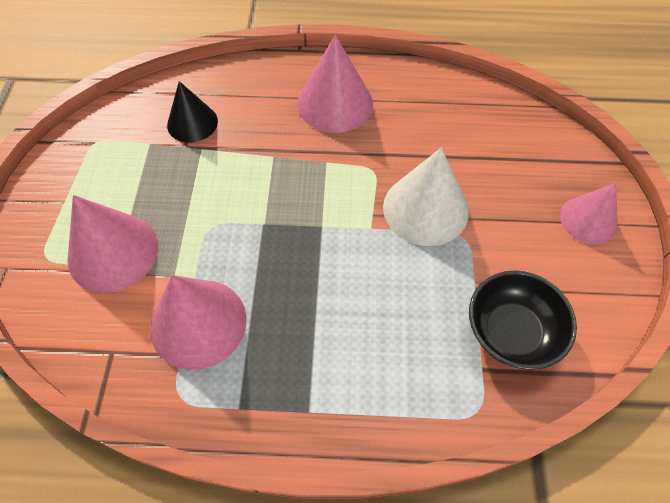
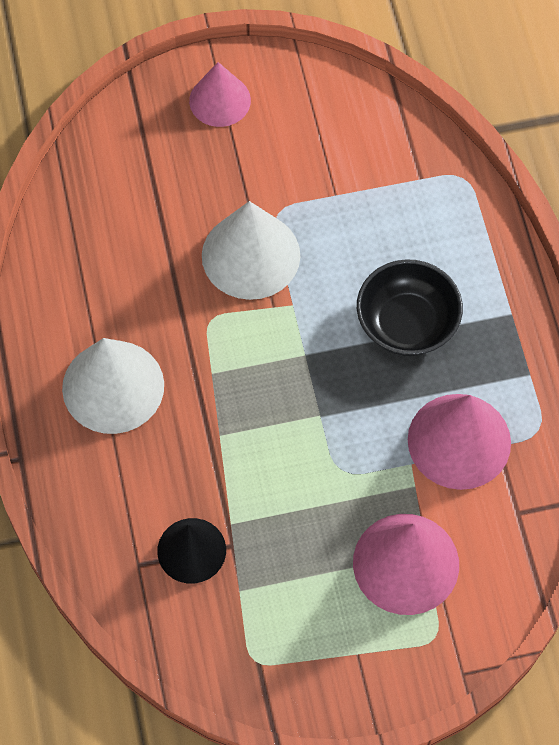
camera: 105 degrees left, 5 degrees up
(335, 103) = (113, 386): pink cone -> white cone
(511, 332) = (374, 158): black bowl -> black bowl (407, 323)

